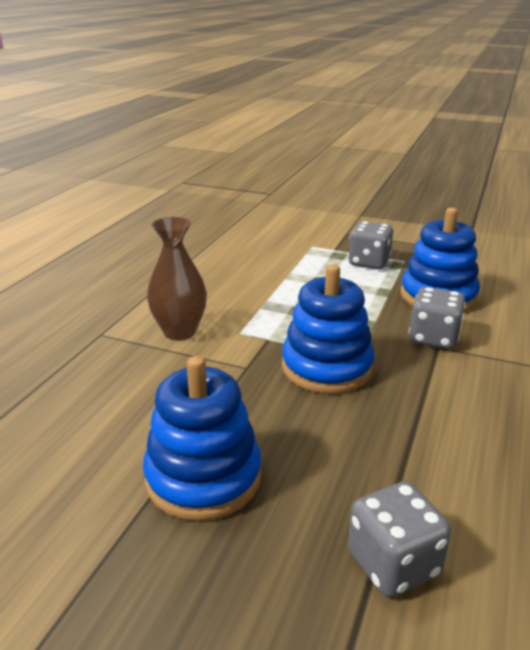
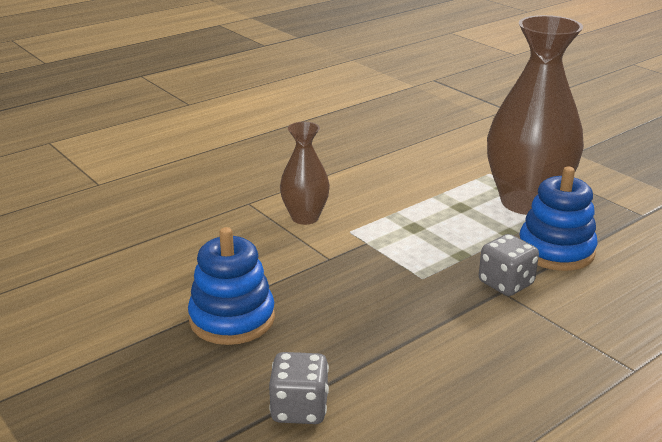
camera: 30 degrees right, 0 degrees up
(327, 367) = (389, 277): blue stacking toy -> none
(369, 262) = (526, 202): grey dice -> brown vase

